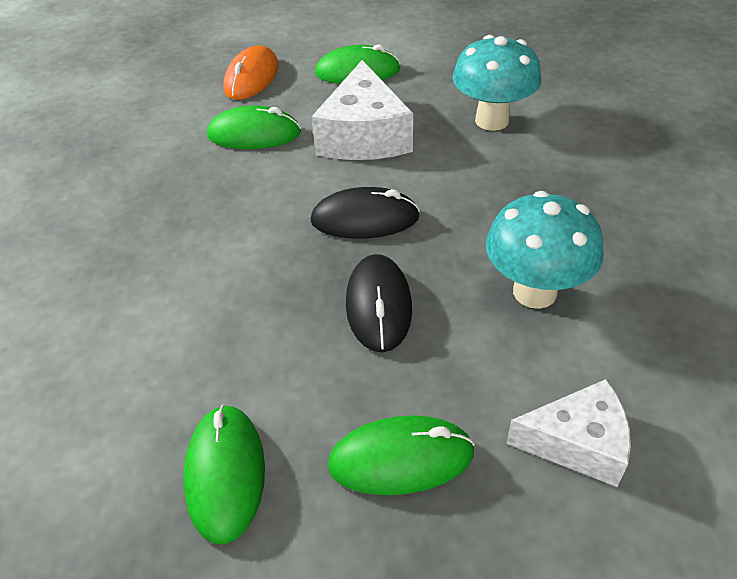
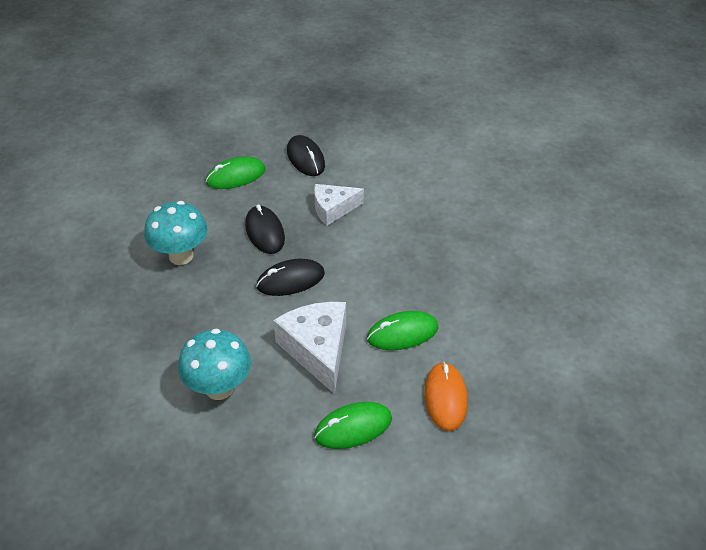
camera: 160 degrees right, 0 degrees up
(225, 474) = (305, 158): green mouse -> black mouse
(577, 443) = (161, 195): white cheese -> white cheese (333, 209)

